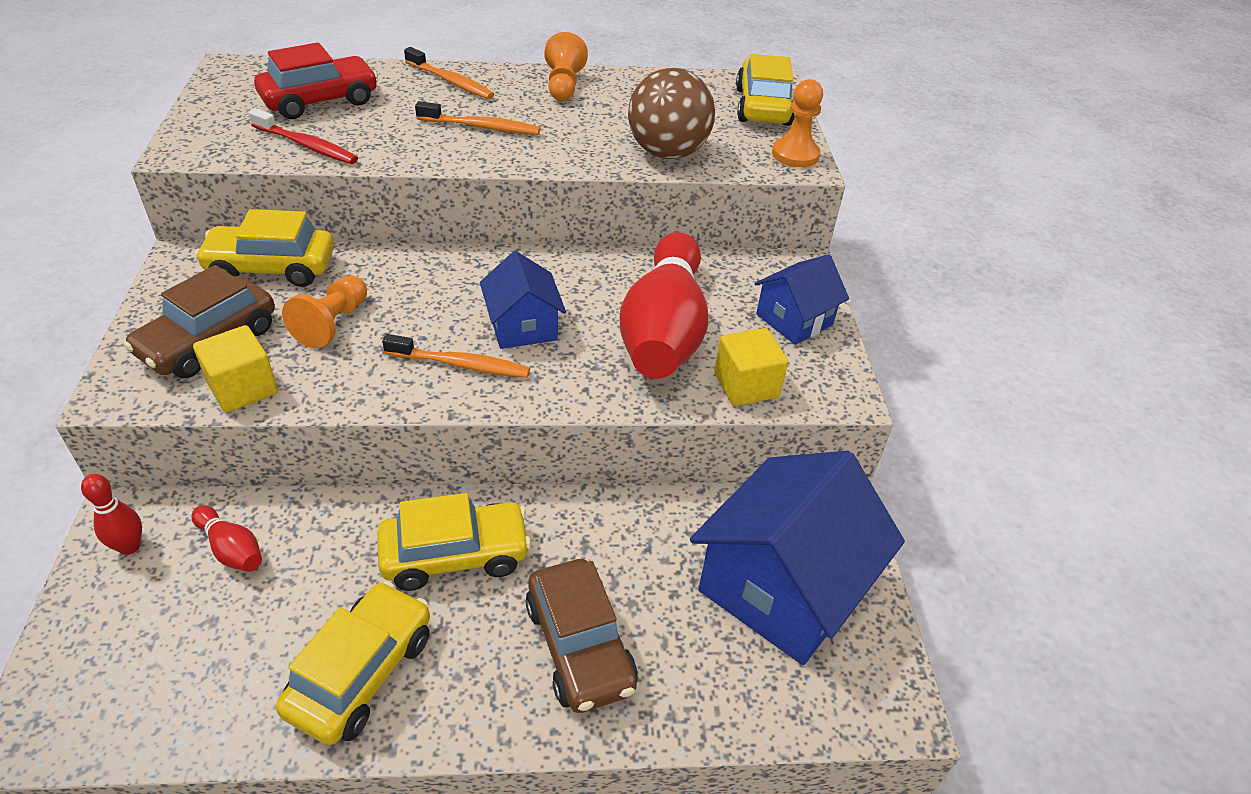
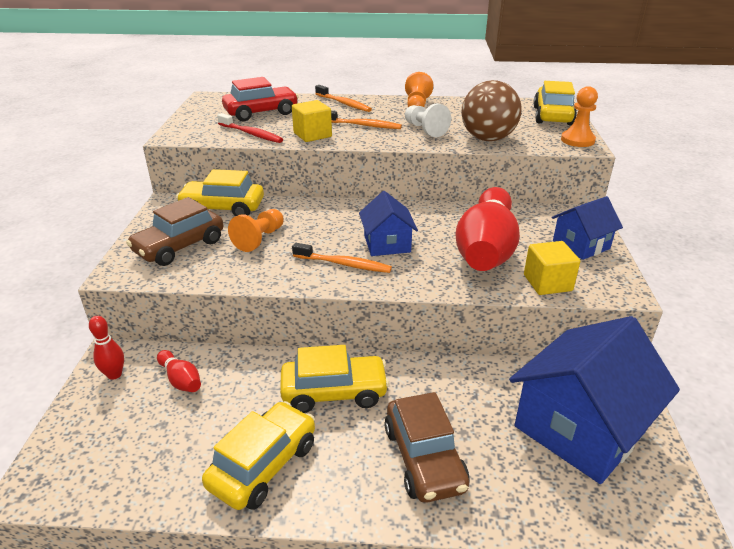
camera: 10 degrees right, 10 degrees down
(243, 388) = (198, 273): yellow cube -> yellow cube (312, 135)
(575, 135) = (424, 130): none -> white pawn

